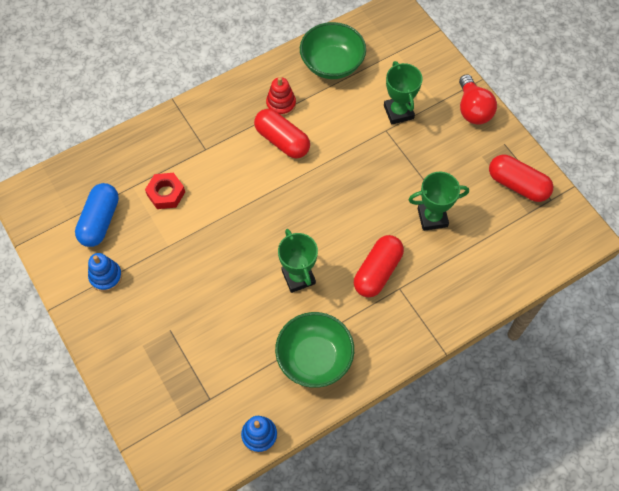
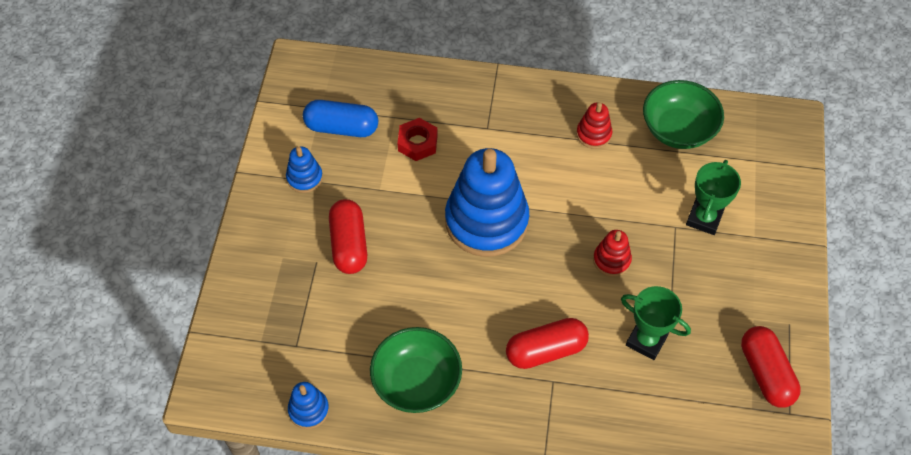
camera: 40 degrees right, 5 degrees down
(100, 221) = (342, 128): blue capsule -> blue capsule turned 45 degrees clockwise
(262, 214) = (486, 221): none -> blue stacking toy
(282, 141) = (564, 168): red capsule -> red capsule (349, 244)
(298, 277) = (468, 300): green trophy -> none
(366, 181) = (611, 260): none -> red stacking toy
(473, 109) = (786, 268): red light bulb -> none

